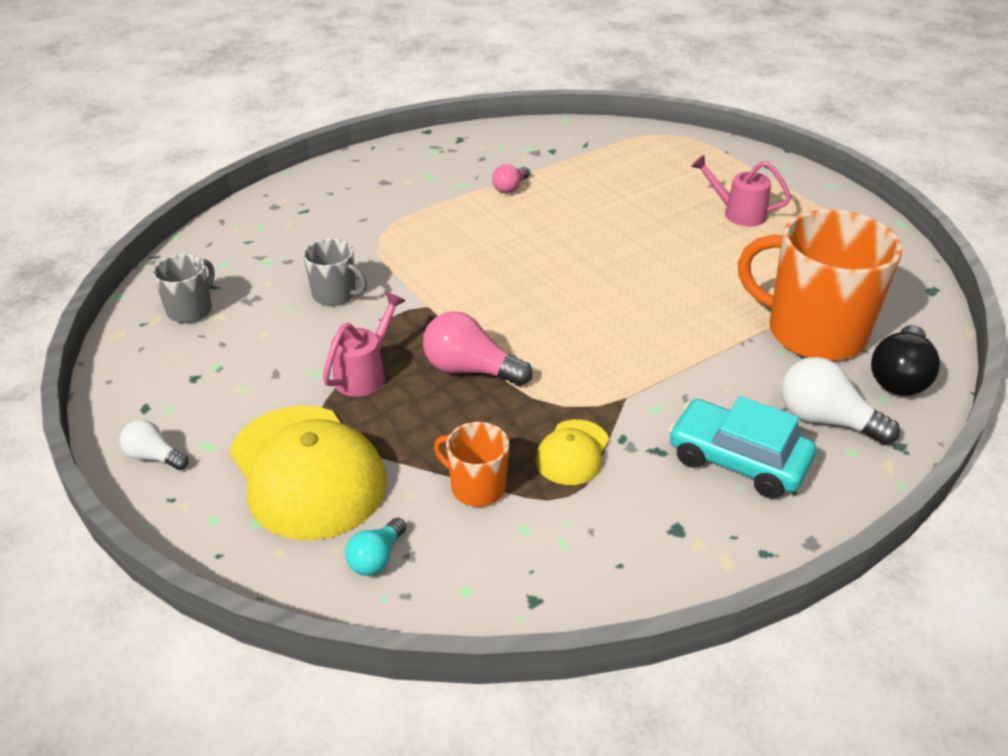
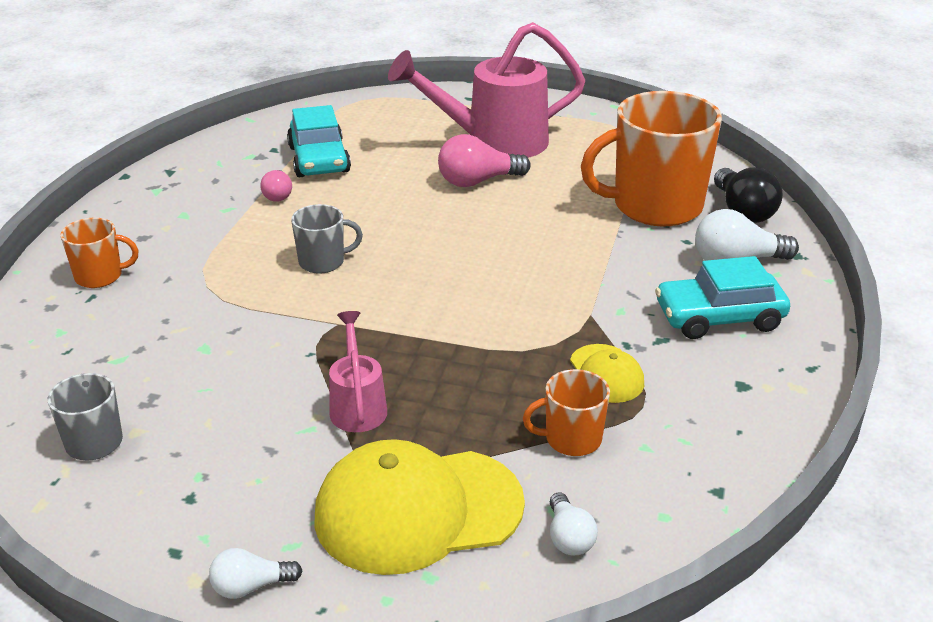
camera: 40 degrees left, 5 degrees down
(307, 471) = (418, 510): yellow cap -> yellow cap turned 150 degrees clockwise
(326, 198) = (100, 276): none -> orange mug
(335, 295) = (234, 355): grey mug -> grey mug (323, 262)
(376, 558) = (569, 538): turquoise light bulb -> white light bulb
(470, 370) = (445, 355): pink light bulb -> pink light bulb (477, 181)
(575, 172) = (319, 159): none -> turquoise car
(738, 213) = (494, 142): pink watering can -> pink watering can, size x1.99

